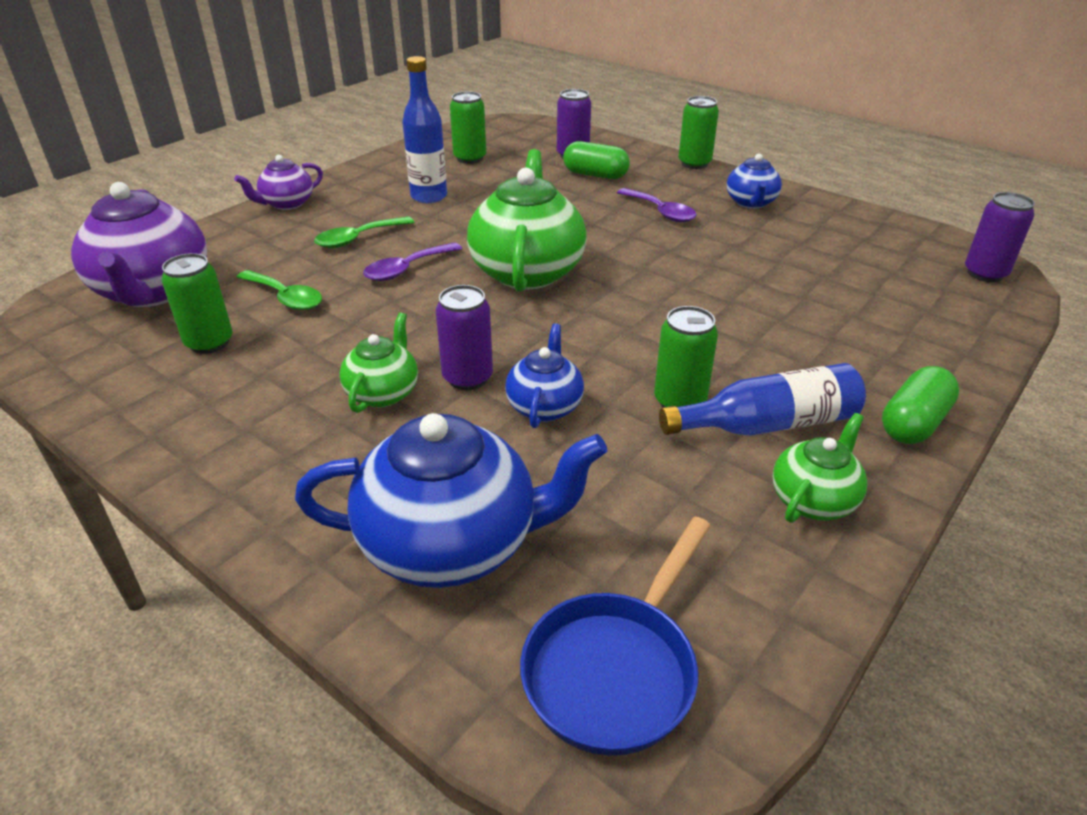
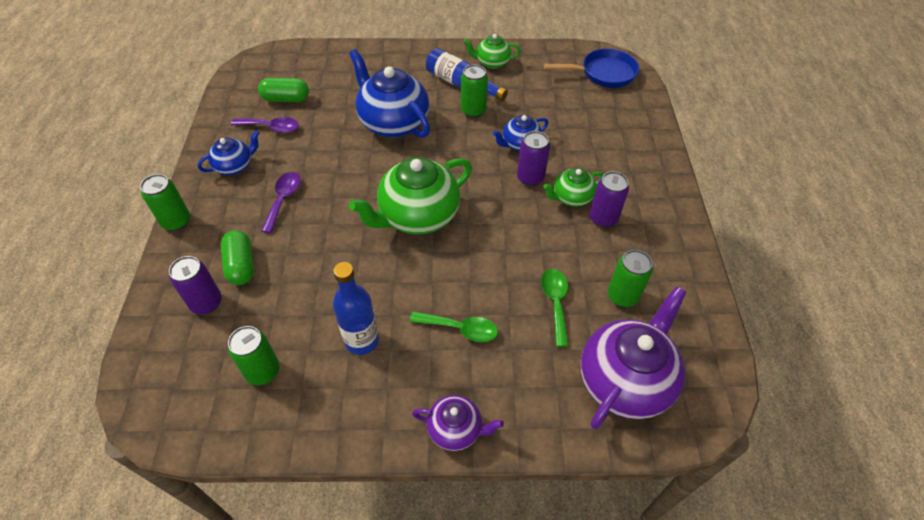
camera: 130 degrees left, 15 degrees up
(406, 269) = (469, 271): purple spoon -> purple spoon (271, 127)
(453, 543) = (610, 126): blue teapot -> blue teapot (393, 123)
(913, 423) = (421, 54): green capsule -> green capsule (286, 99)
(985, 273) = (266, 62): purple can -> purple can (603, 218)

